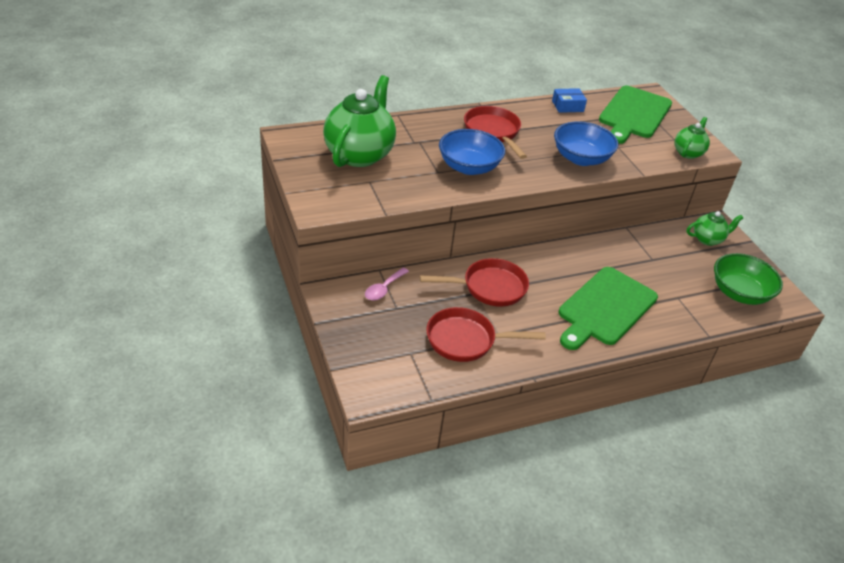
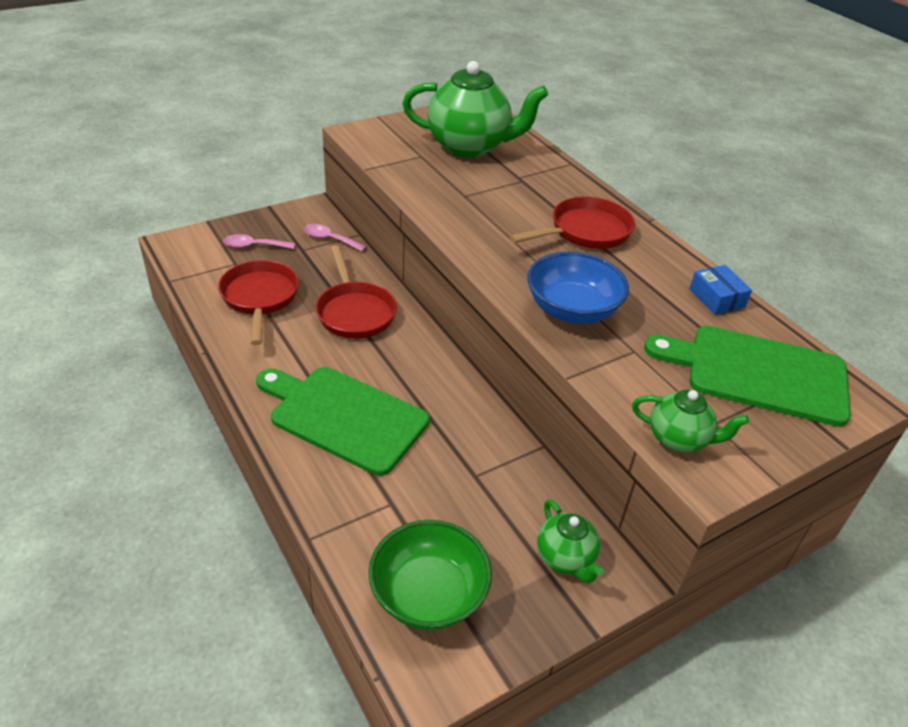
camera: 80 degrees right, 0 degrees up
(385, 338) = (254, 246): none -> pink spoon
(469, 167) = (488, 216): blue bowl -> none

